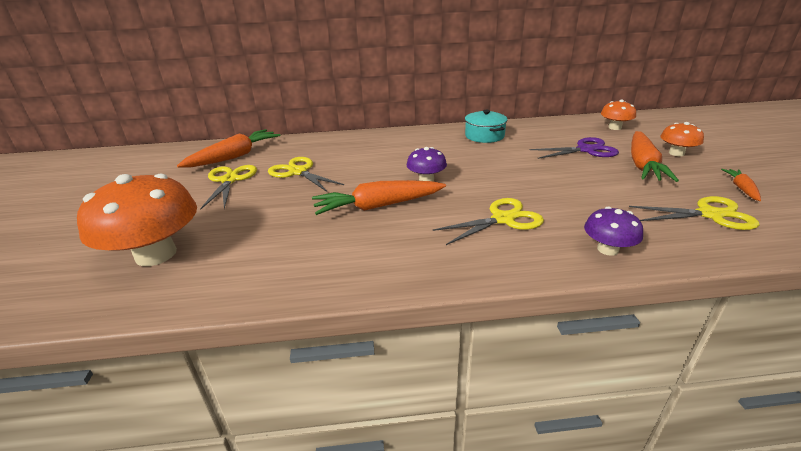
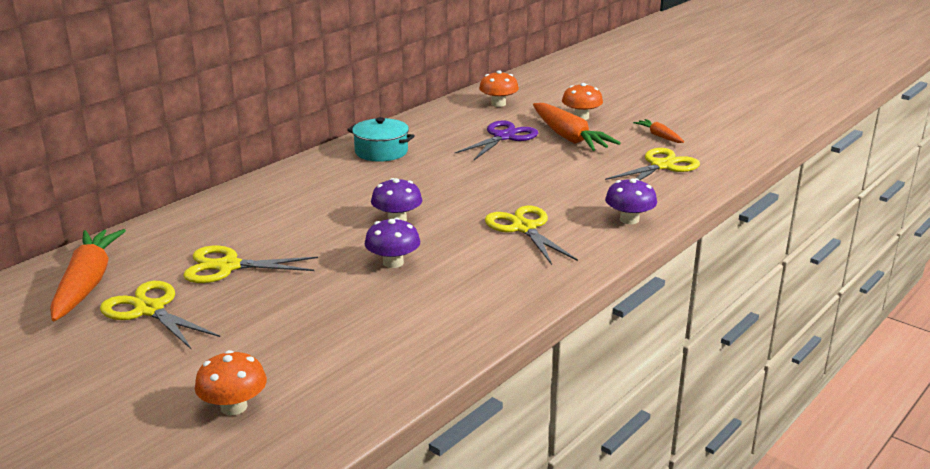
camera: 45 degrees left, 5 degrees down
(156, 254) = (234, 407): orange mushroom -> orange mushroom, size x0.50
(378, 206) = (393, 262): orange carrot -> purple mushroom
(502, 219) = (524, 228): yellow scissors -> yellow scissors turned 45 degrees counterclockwise

